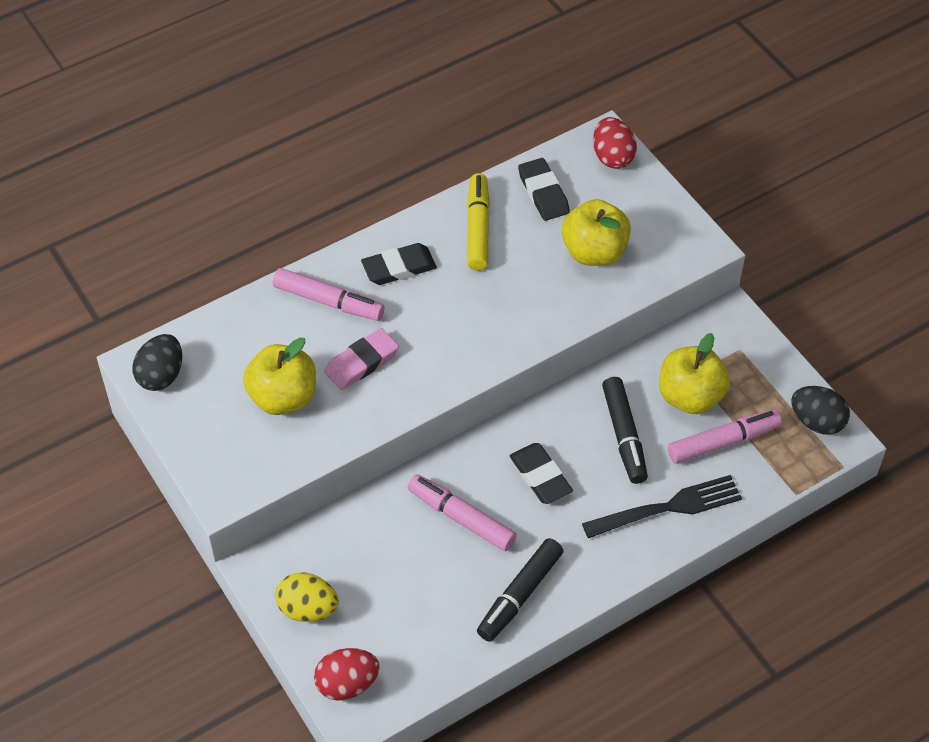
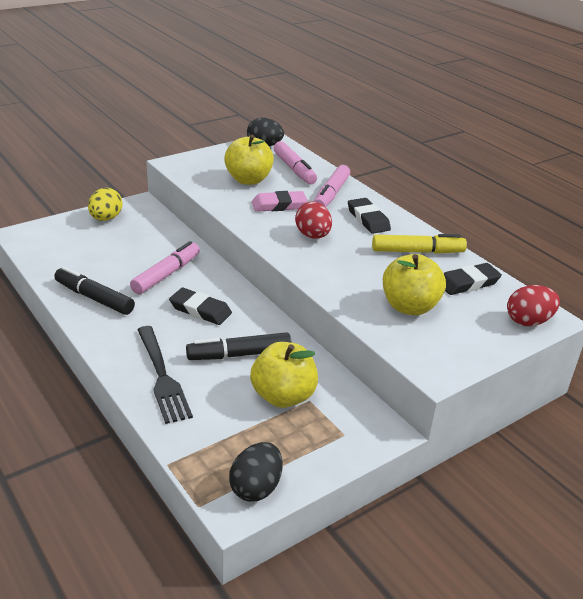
camera: 85 degrees right, 20 degrees down
(347, 684) = (46, 231): red egg -> red egg (312, 236)
(361, 362) = (279, 205): pink eraser -> pink eraser turned 60 degrees counterclockwise
(540, 476) = (200, 310): black eraser -> black eraser turned 60 degrees clockwise
(723, 442) = (231, 415): pink marker -> pink marker (294, 169)

